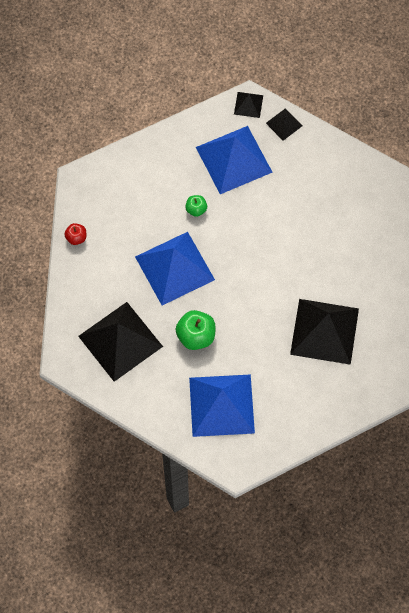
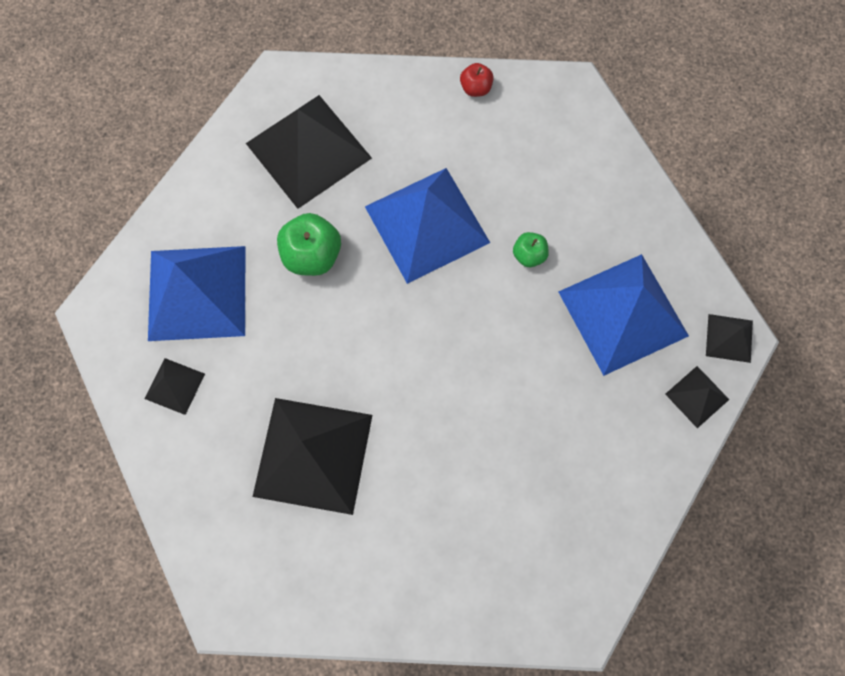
camera: 90 degrees right, 5 degrees up
(283, 414) = (174, 386): none -> black pyramid

